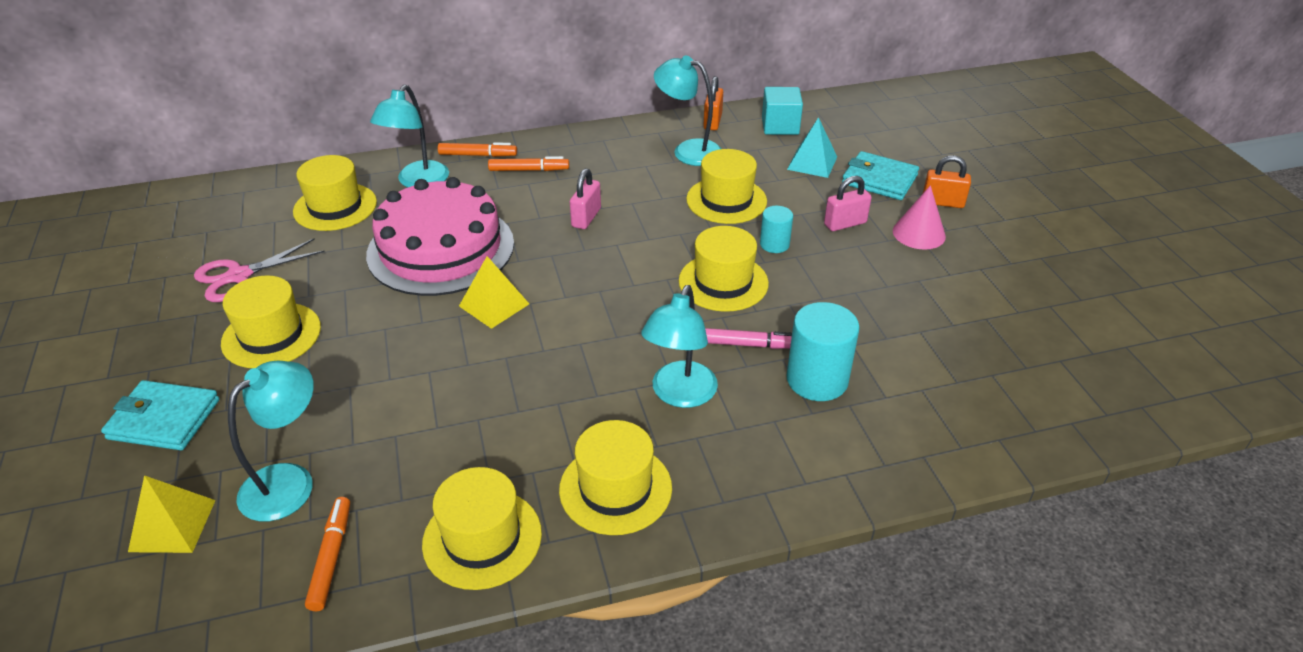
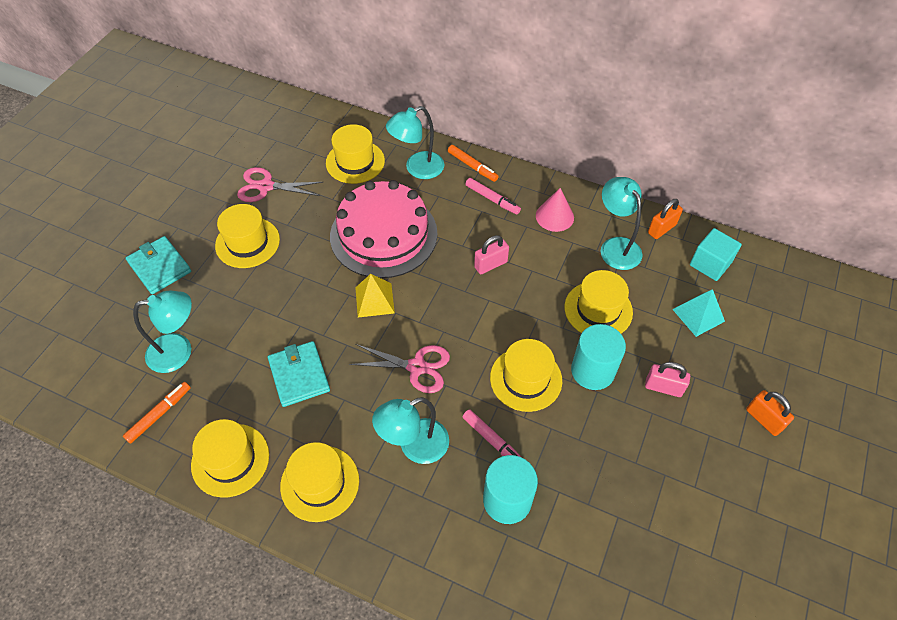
camera: 40 degrees right, 15 degrees up
(172, 525) = (114, 339): yellow pyramid -> none
(529, 170) = (492, 199): orange marker -> pink marker
(605, 332) = (416, 367): none -> pink scissors
(774, 244) = (592, 371): turquoise cylinder -> turquoise cylinder, size x1.76
(879, 179) = (735, 364): turquoise wallet -> turquoise wallet (299, 375)
(919, 233) = (711, 434): pink cone -> pink cone (554, 216)

